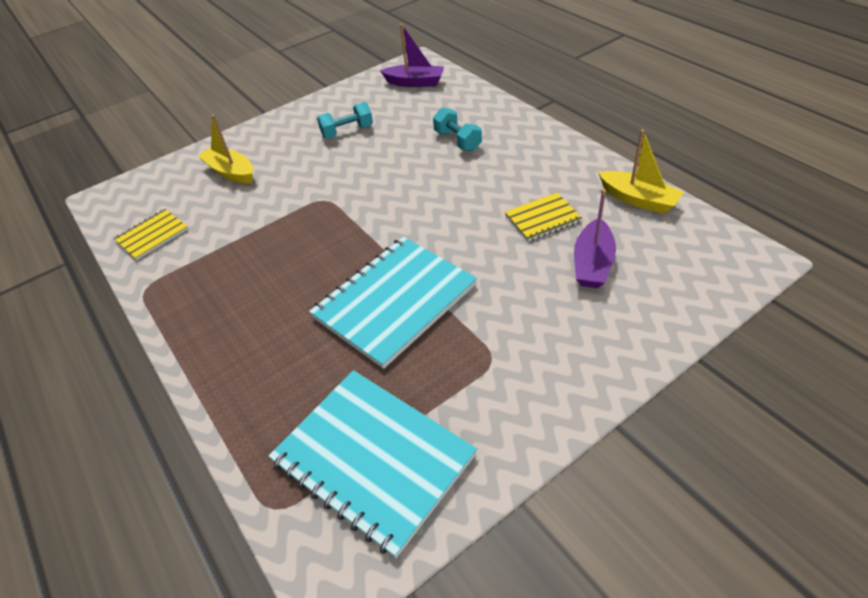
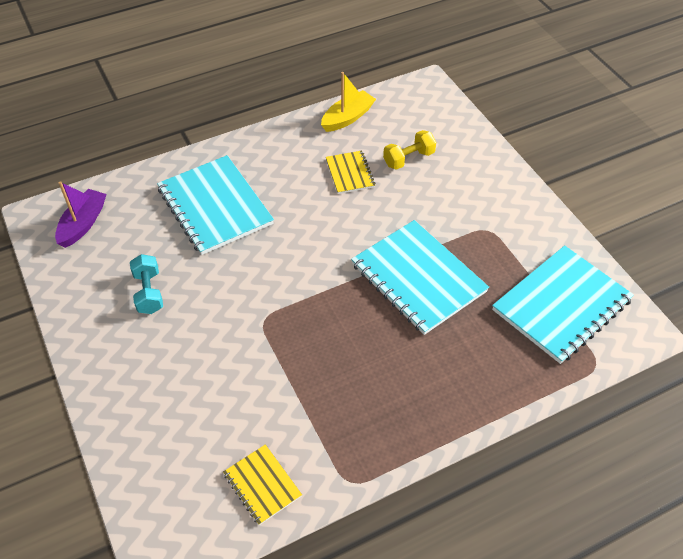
camera: 85 degrees left, 5 degrees up
(231, 172) = (173, 408): yellow boat -> none
(457, 141) = (215, 206): turquoise dumbbell -> turquoise notebook
(592, 263) = (408, 159): purple boat -> yellow dumbbell

